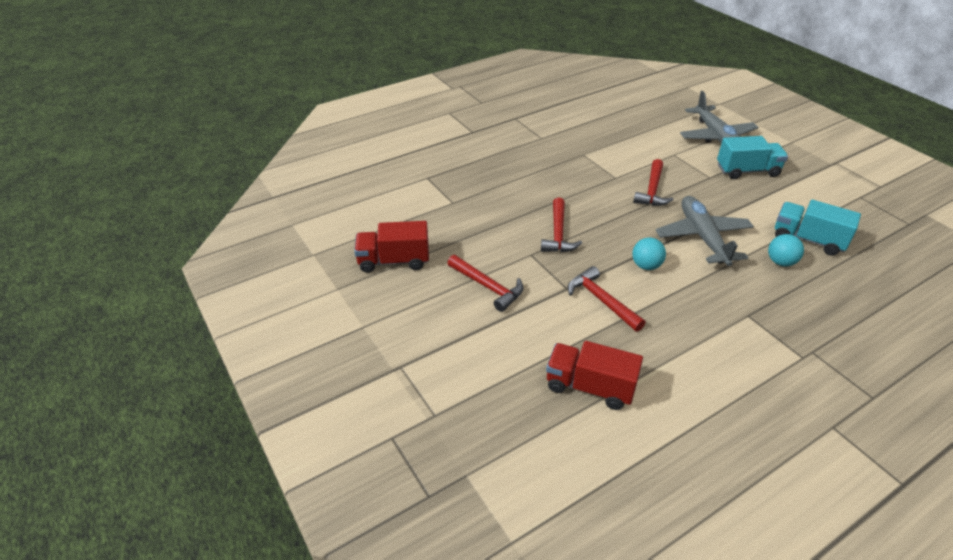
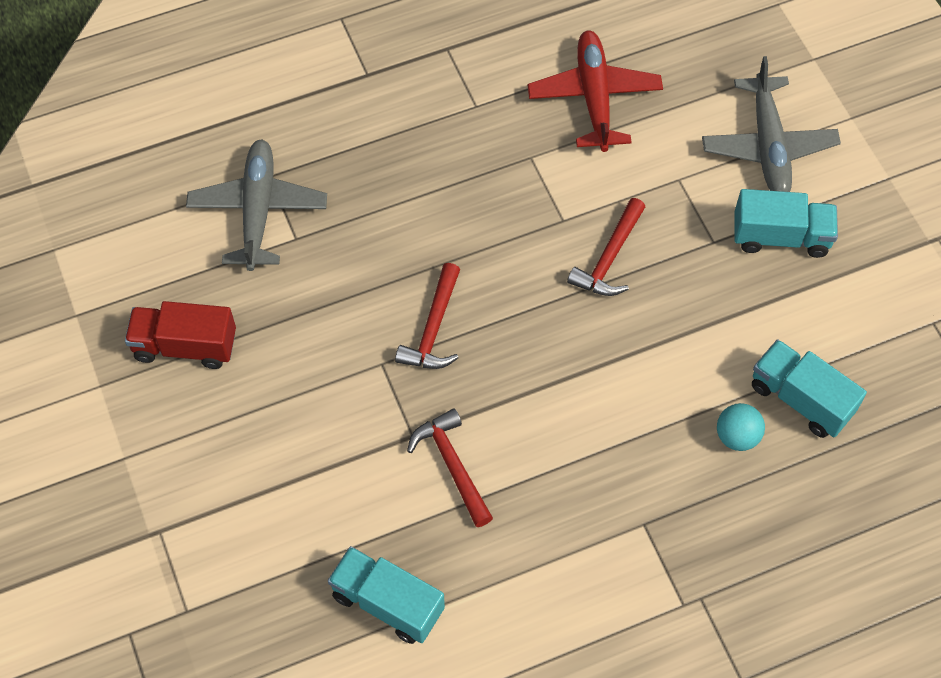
camera: 10 degrees right, 20 degrees up
(487, 287) = (304, 415): red hammer -> none
(589, 387) = (387, 603): red truck -> turquoise truck
(608, 128) = (594, 97): none -> red plane
(646, 266) = (538, 412): turquoise ball -> none
(702, 237) = (644, 369): grey plane -> grey plane (258, 210)

